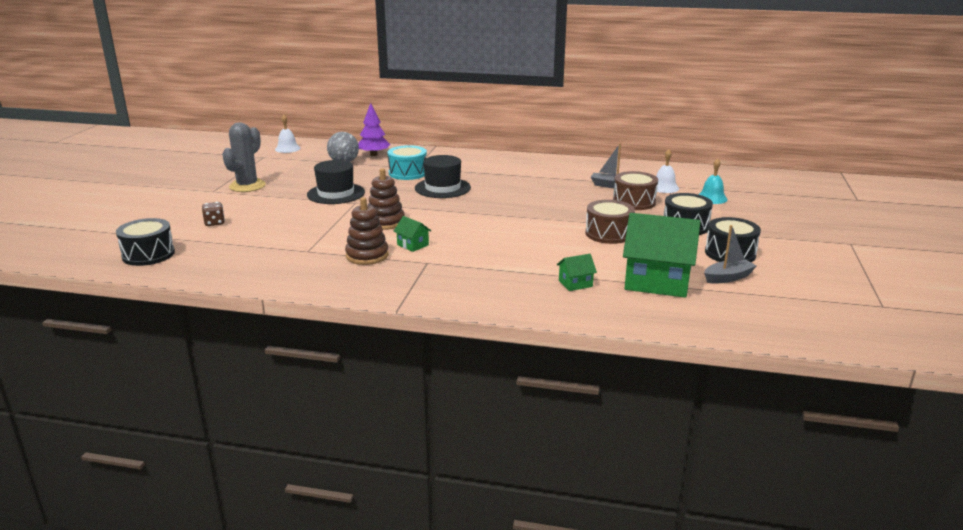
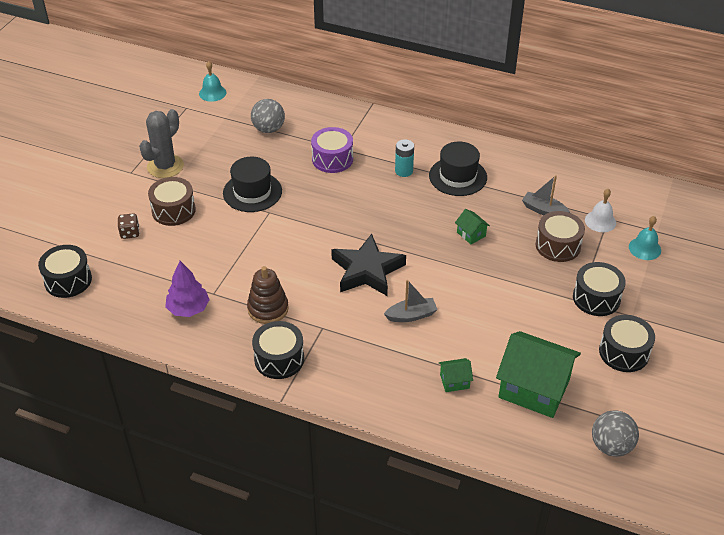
camera: 10 degrees right, 20 degrees up
(287, 149) = (212, 93): white bell -> turquoise bell
(374, 154) = (302, 116): purple tree -> purple tree (188, 309)
(385, 222) = (294, 252): brown stacking toy -> none
(387, 285) = (279, 359): none -> black drum
(408, 173) = (332, 159): turquoise drum -> purple drum
(413, 245) = (314, 296): green house -> green house (471, 234)
(442, 188) = (363, 194): black hat -> black hat (458, 176)
(461, 227) = (367, 270): none -> black star
(476, 175) = (404, 171): none -> turquoise battery
(608, 234) = (512, 302): brown drum -> brown drum (173, 210)
(728, 278) = (605, 392): grey boat -> grey boat (411, 315)
(755, 310) = (611, 446): none -> grey ball

